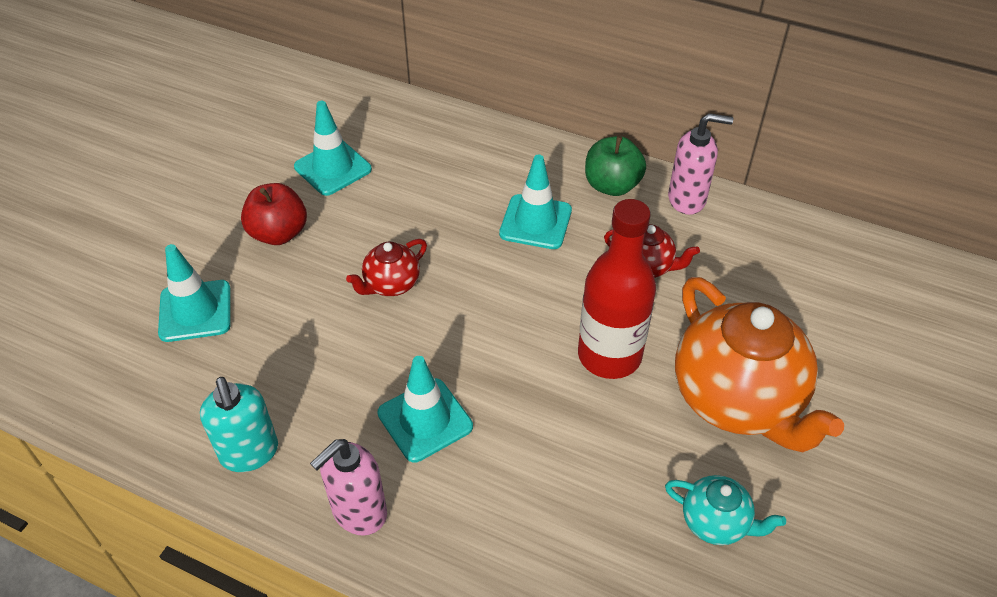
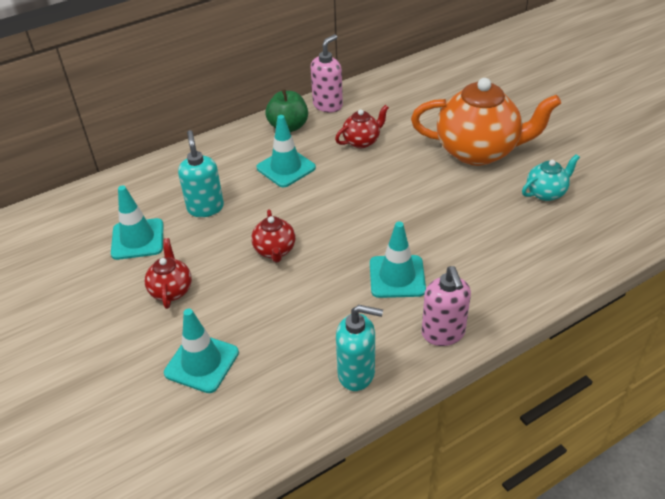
camera: 55 degrees left, 5 degrees down
(278, 233) = (171, 290): red apple -> red teapot
(416, 192) = (205, 208): none -> turquoise soap dispenser
(609, 355) = (412, 182): red bottle -> none

